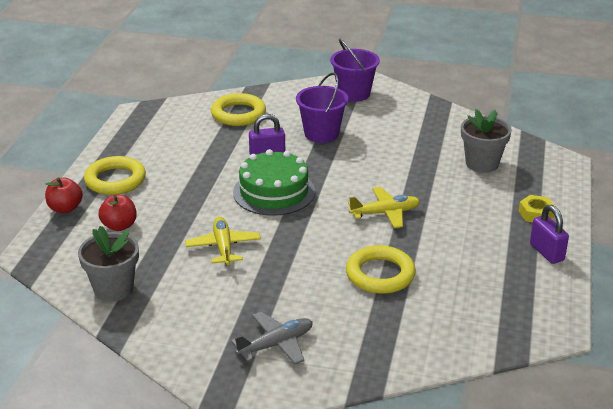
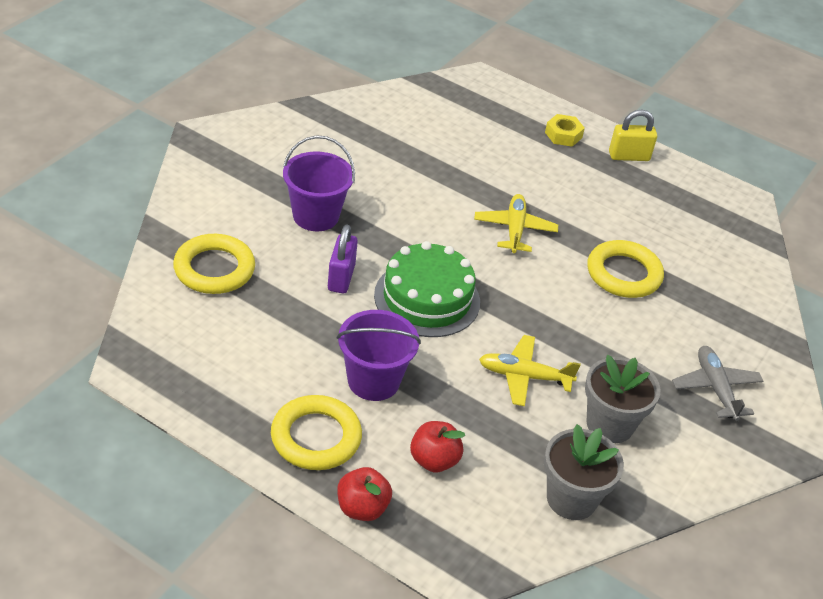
camera: 75 degrees left, 10 degrees up
(353, 94) = (234, 156): purple bucket -> purple bucket (373, 381)
(482, 163) = (454, 129): grey flower pot -> grey flower pot (610, 424)
(546, 252) = (629, 156): purple padlock -> yellow padlock

